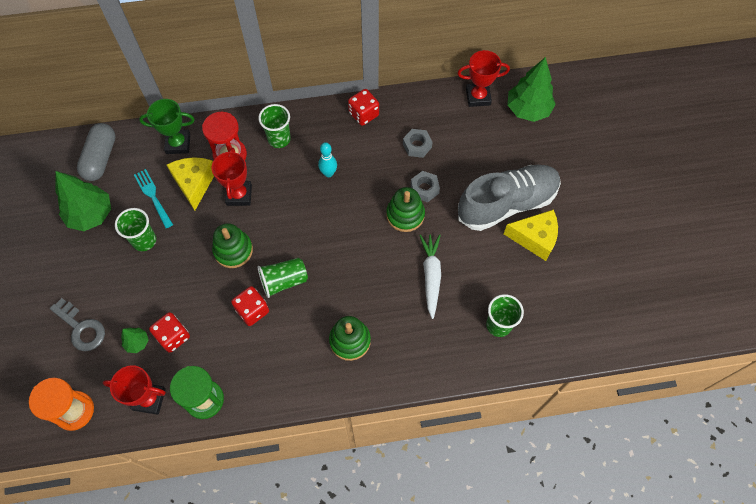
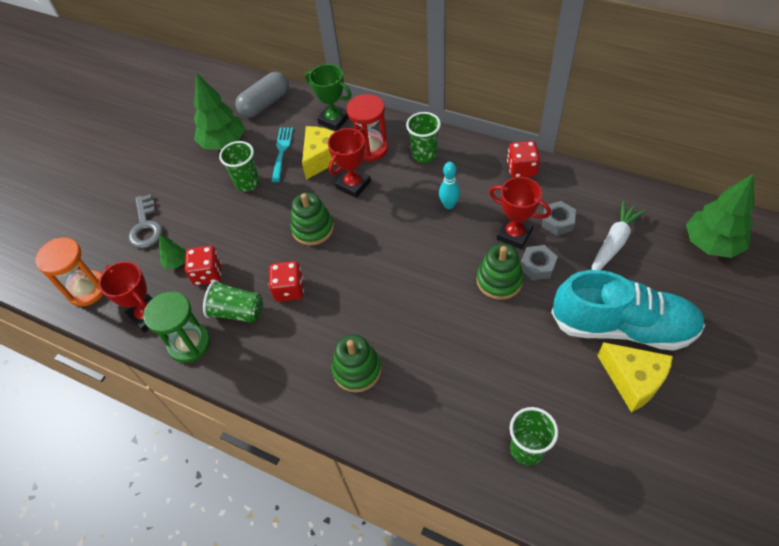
camera: 40 degrees right, 10 degrees down
(284, 281) = (336, 279): green cup -> green cup (237, 312)
(431, 276) = (485, 354): white carrot -> white carrot (613, 243)
(478, 97) = (658, 206): red trophy -> red trophy (514, 234)
(507, 204) = (622, 327): grey shoe -> turquoise shoe

